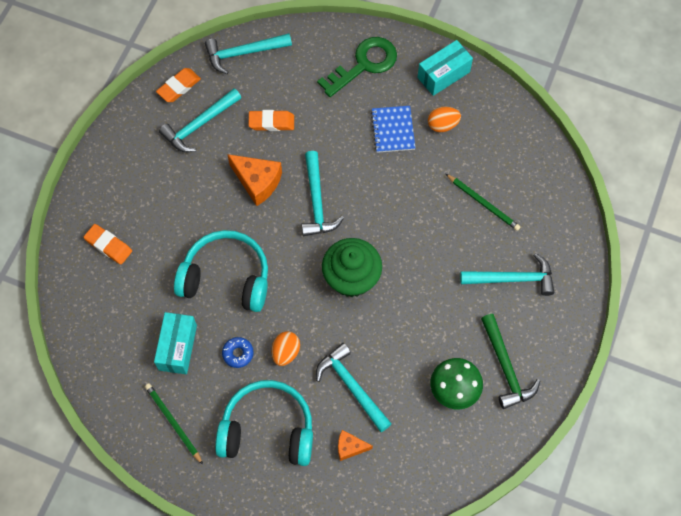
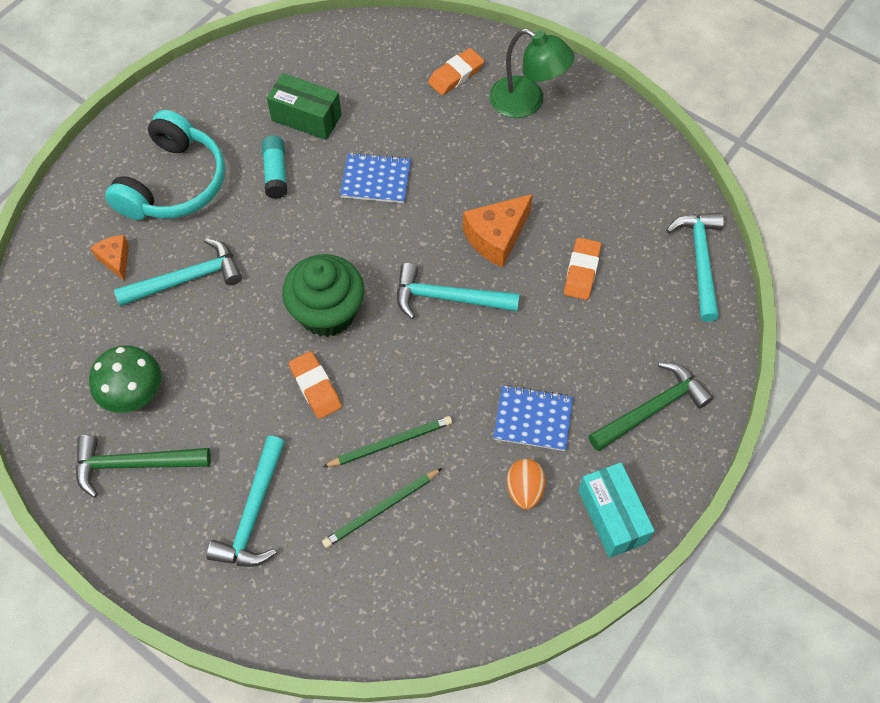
camera: 105 degrees right, 5 degrees down
(126, 188) = (527, 102): none -> green lamp
(173, 423) = (221, 99): green pencil -> green pencil (390, 443)
(178, 347) = (306, 118): turquoise box -> green box
(179, 87) = (660, 179): orange eraser -> orange eraser (315, 387)
(199, 125) = (597, 190): turquoise hammer -> none
(226, 277) = (376, 180): turquoise headphones -> blue notebook
(238, 353) = (276, 173): blue donut -> turquoise glue stick
(286, 352) = (258, 220): orange egg -> none
(350, 447) = (116, 260): orange cheese -> orange cheese turned 45 degrees counterclockwise
(364, 64) = (652, 409): green key -> green hammer

